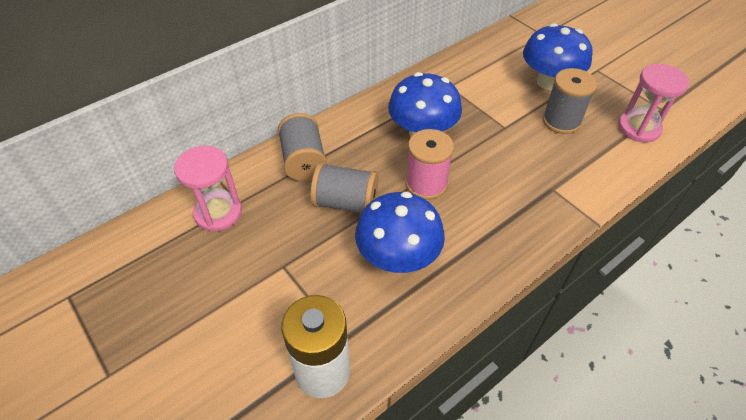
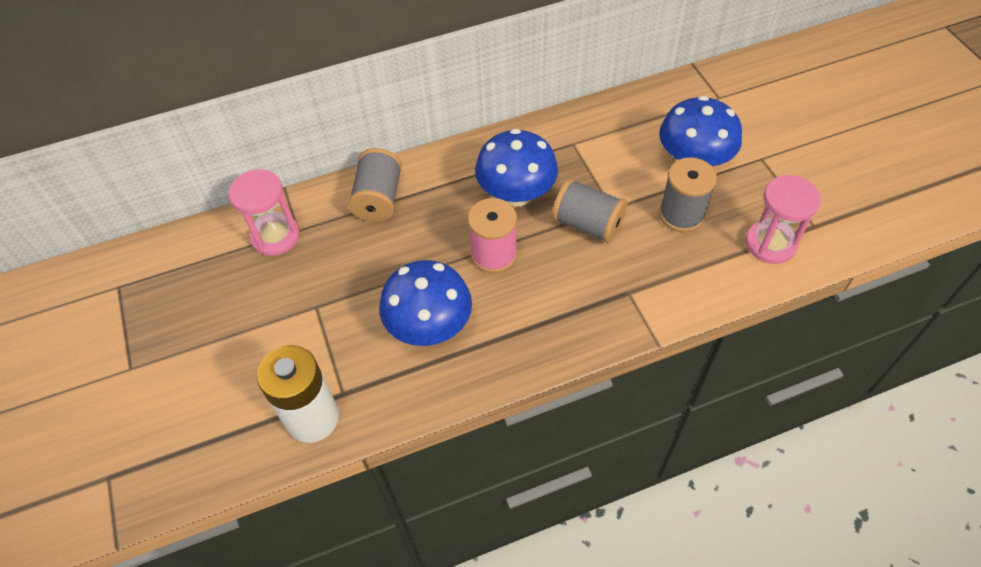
camera: 20 degrees right, 5 degrees up
(346, 202) = (402, 255): grey spool -> grey spool (587, 224)

